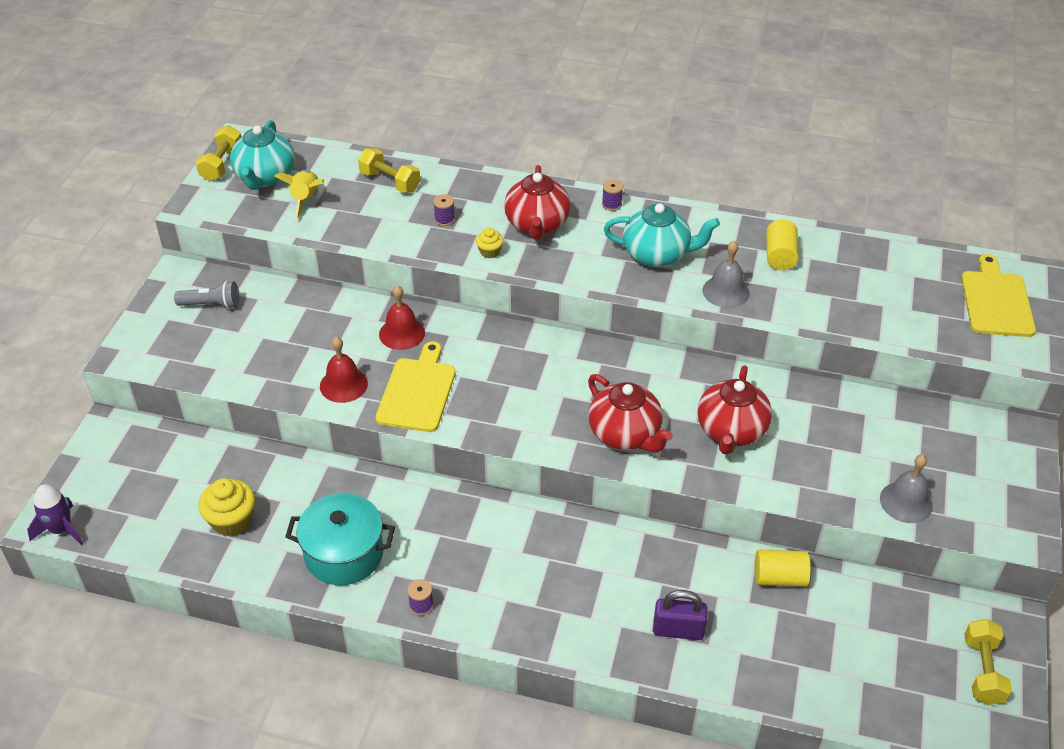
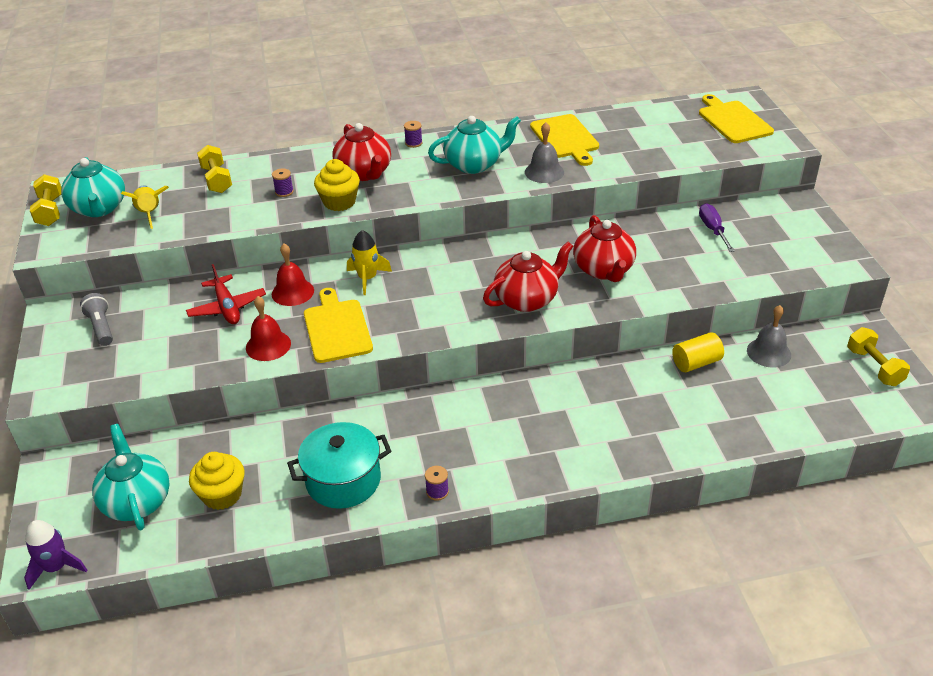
camera: 25 degrees left, 5 degrees down
(158, 494) = (137, 501): none -> turquoise teapot
(211, 304) = (101, 327): grey flashlight -> grey flashlight turned 90 degrees counterclockwise
(332, 327) = (227, 307): none -> red plane
(390, 181) = (216, 180): yellow dumbbell -> yellow dumbbell turned 60 degrees clockwise
(482, 346) = (367, 278): none -> yellow rocket
(490, 252) = (339, 202): yellow cupcake -> yellow cupcake, size x1.81
(625, 434) = (527, 299): red teapot -> red teapot turned 60 degrees counterclockwise
(678, 630) = (650, 426): purple padlock -> none
(780, 256) = (565, 138): yellow cylinder -> yellow cutting board
(891, 429) = (713, 230): none -> purple screwdriver
(906, 502) = (759, 271): grey bell -> grey bell (769, 352)

